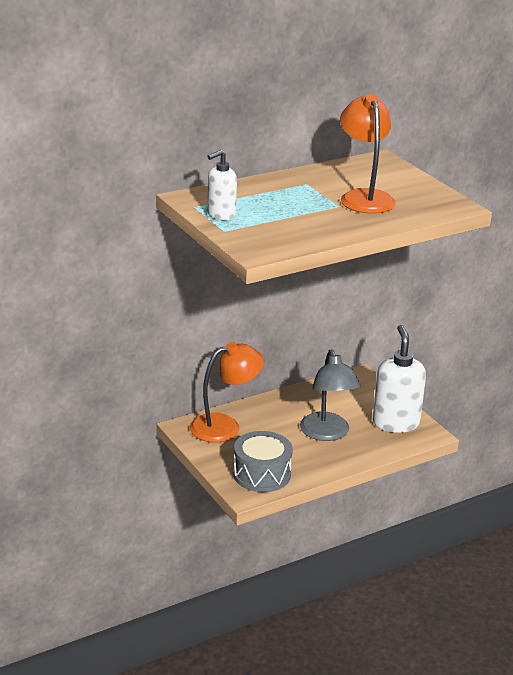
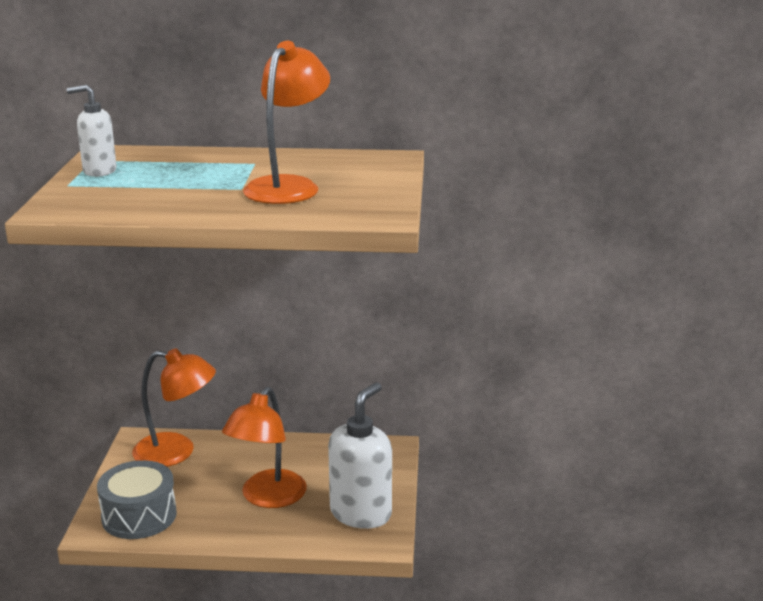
camera: 35 degrees right, 5 degrees down
(327, 434) = (267, 498): grey lamp -> orange lamp

